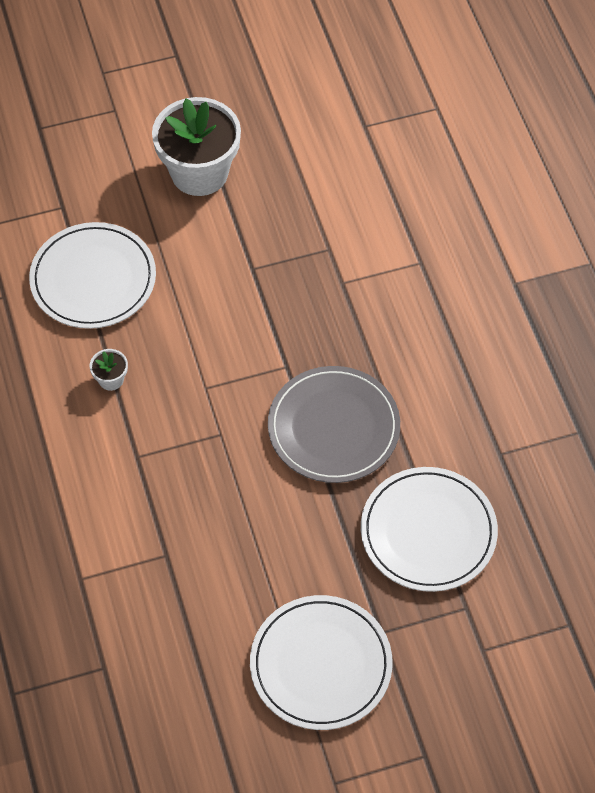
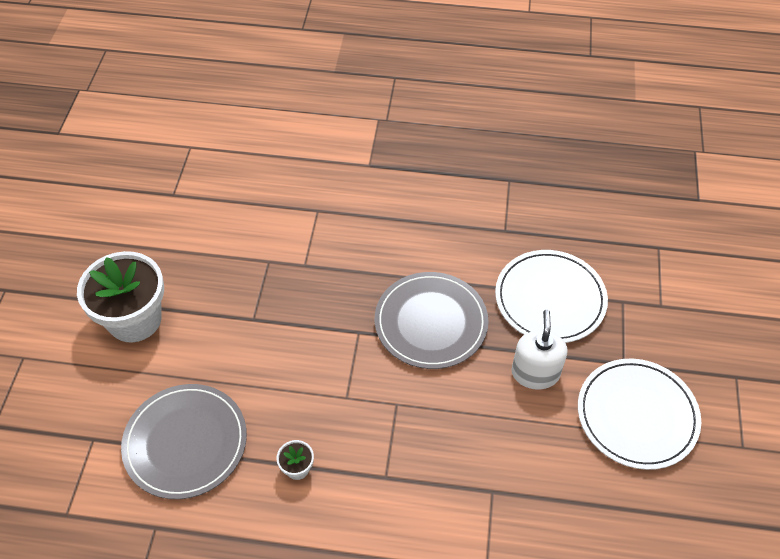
camera: 65 degrees left, 5 degrees down
(93, 279) = (185, 442): white plate -> grey plate
(322, 548) = (535, 373): none -> white soap dispenser

